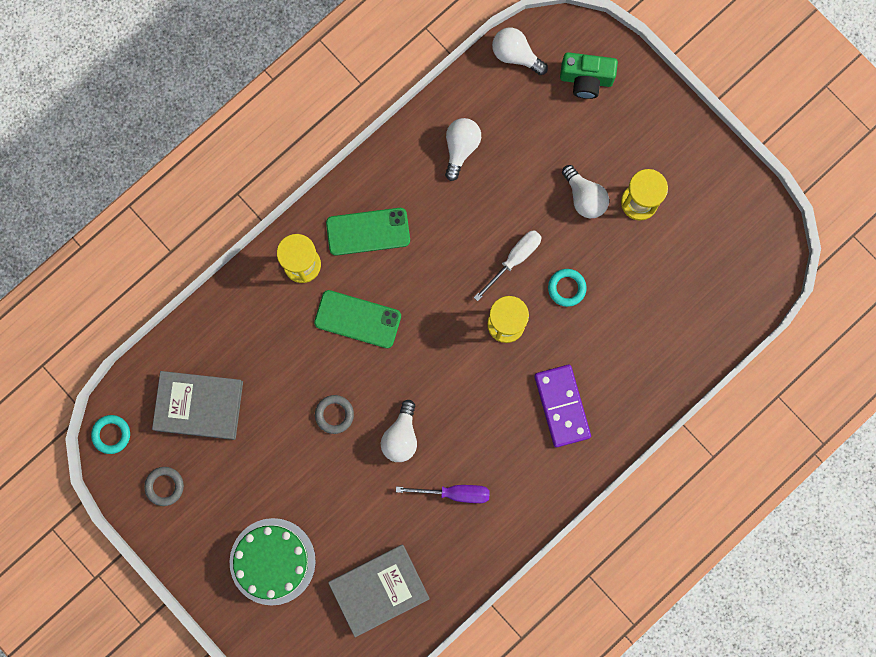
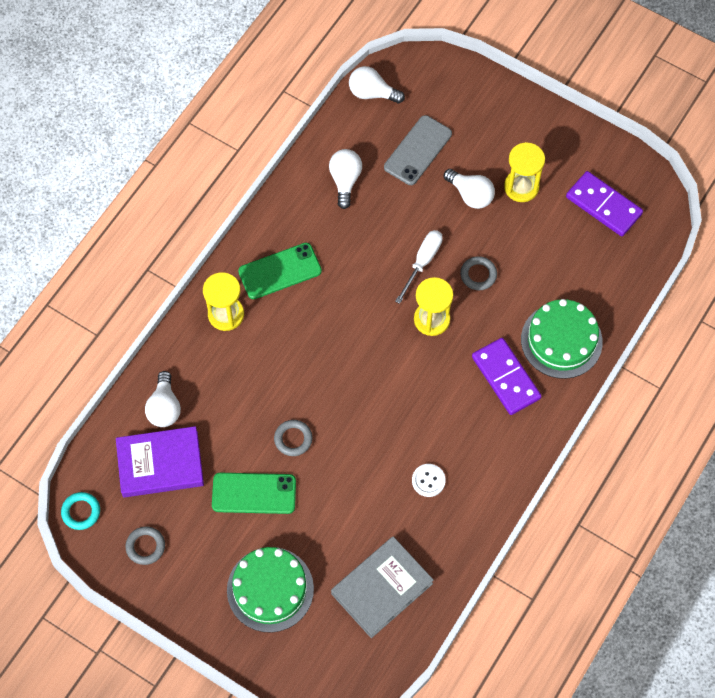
camera: 15 degrees left, 15 degrees down
(199, 406) = (160, 464): grey book -> purple book
(357, 319) = (291, 349): green phone -> green phone (254, 493)
(401, 436) = (362, 442): white light bulb -> white light bulb (164, 407)
(454, 493) = (428, 480): purple screwdriver -> white button
(544, 133) = (418, 150): none -> grey phone
(566, 288) = (478, 275): turquoise ring -> grey ring
(586, 79) = (441, 98): green camera -> none
(629, 381) = (561, 340): none -> green cake
(718, 245) = (603, 205): none -> purple domino

